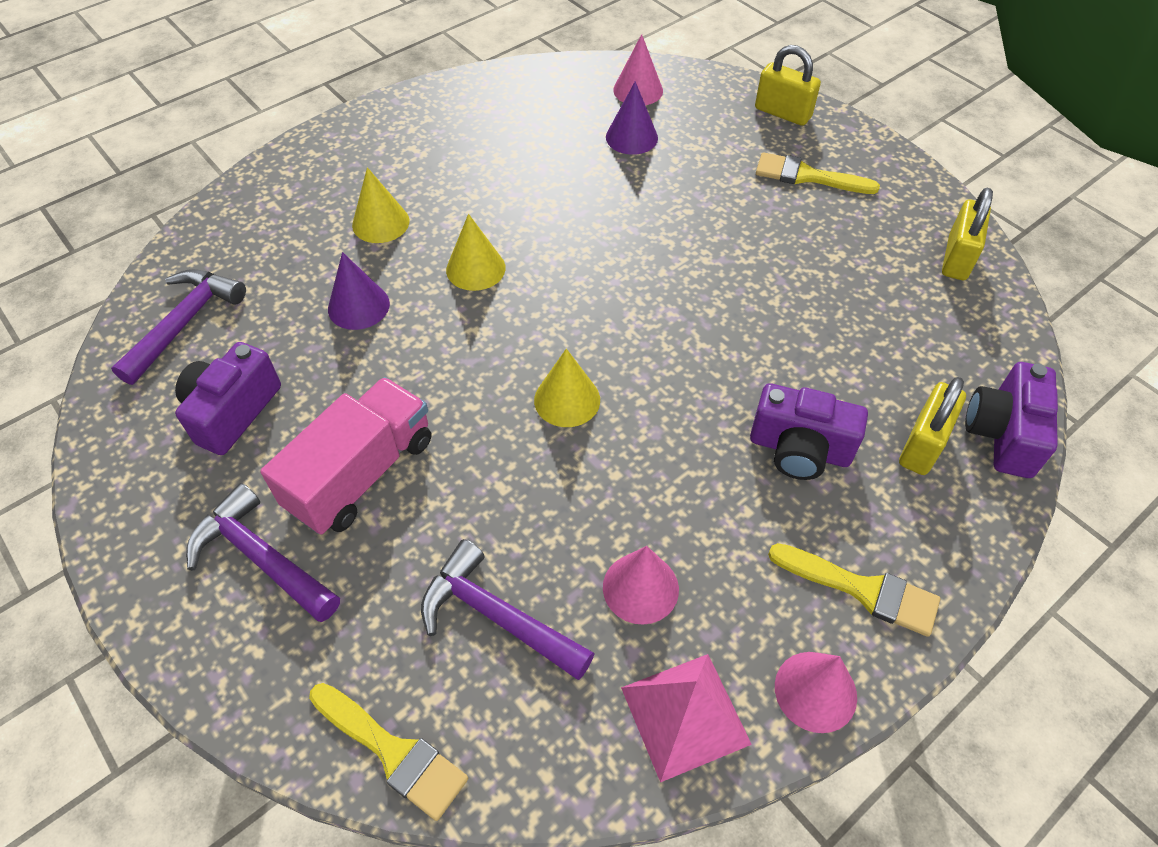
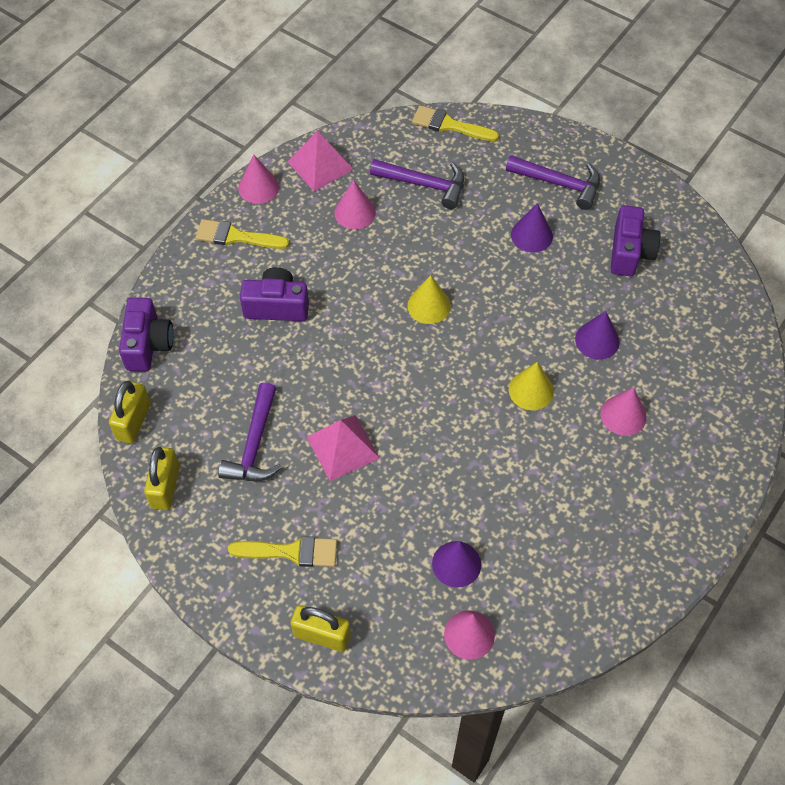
camera: 165 degrees right, 5 degrees up
(185, 323) = (704, 301): purple hammer -> purple hammer (254, 445)
(361, 473) = (531, 235): pink truck -> purple cone
(380, 223) = (623, 415): yellow cone -> pink cone
(731, 256) = (343, 447): none -> pink pyramid
(922, 445) = (200, 326): yellow padlock -> yellow padlock (133, 421)

